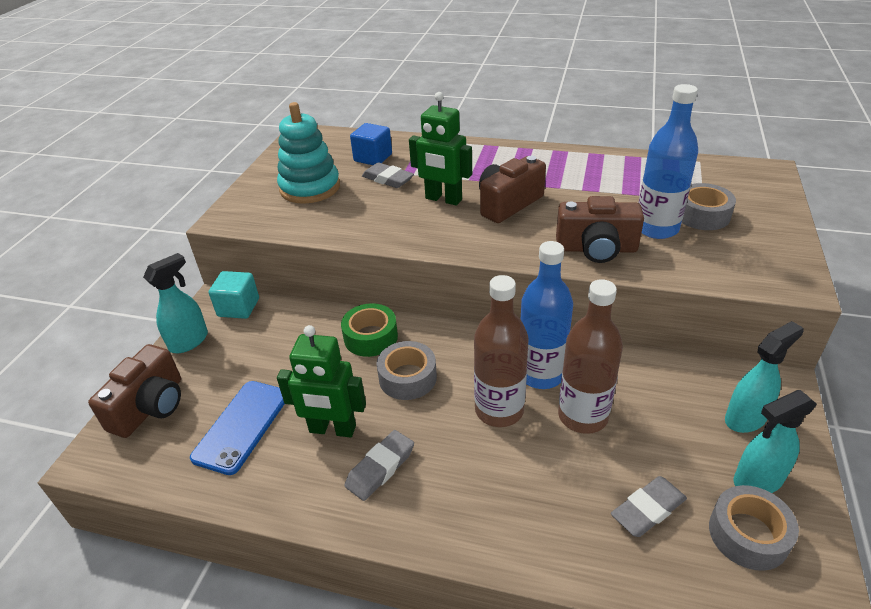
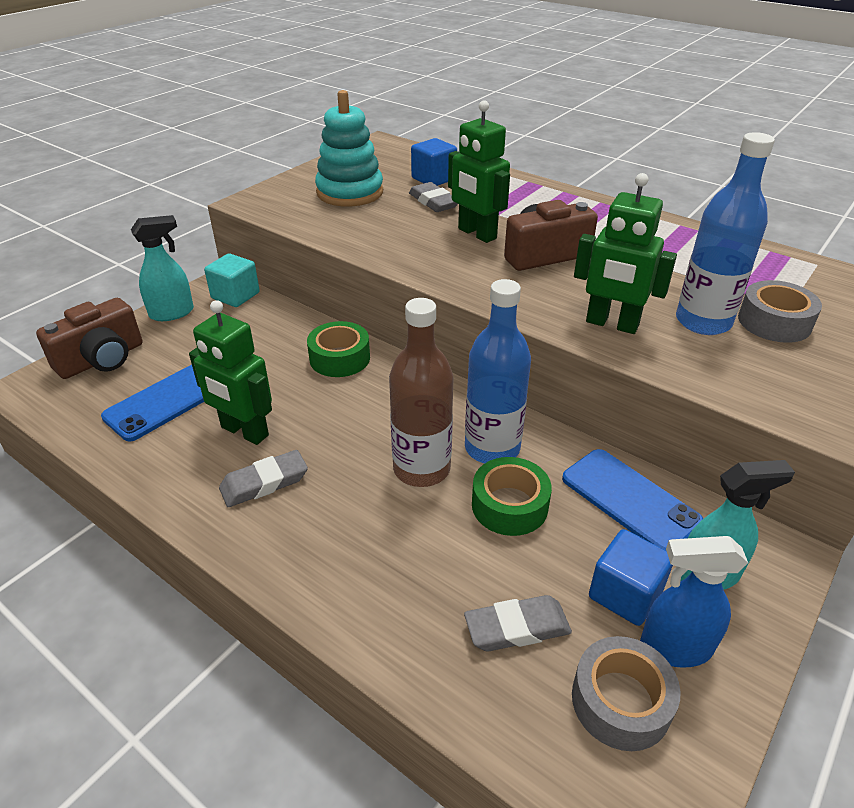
camera: 20 degrees right, 0 degrees up
(407, 377) = (349, 407): grey tape -> none
(582, 416) = (509, 505): brown bottle -> green tape
(596, 249) = (612, 324): brown camera -> green robot
(662, 381) = (630, 500): none -> blue phone
(702, 454) = (625, 594): none -> blue cube
(757, 480) = (674, 648): turquoise spray bottle -> blue spray bottle

